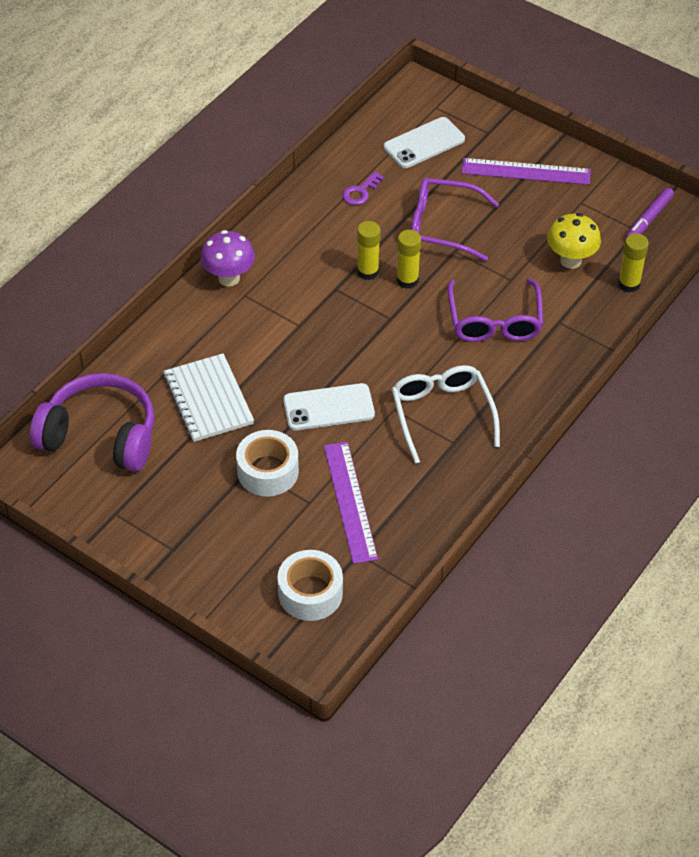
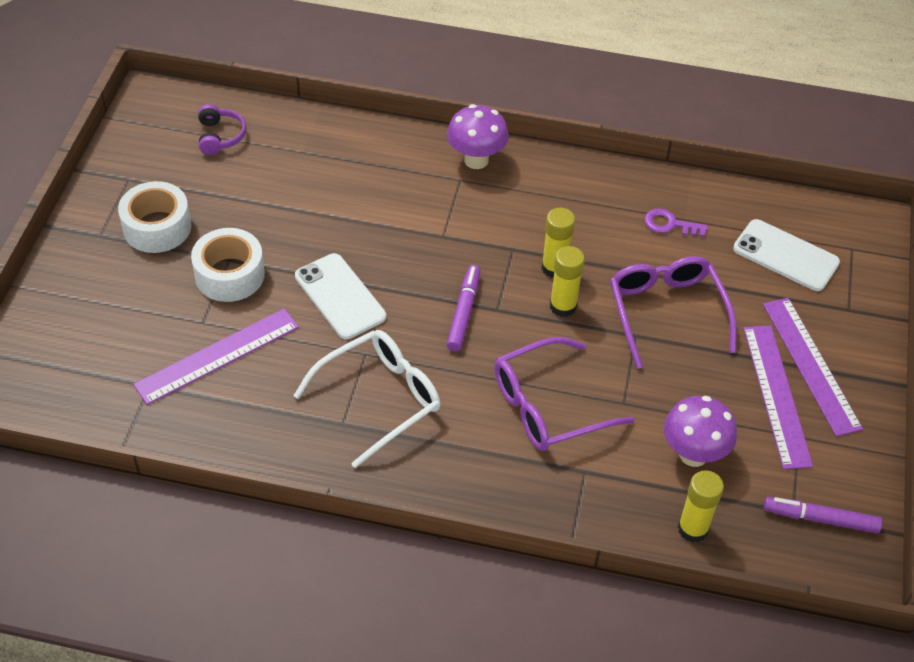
camera: 65 degrees right, 0 degrees up
(100, 435) = (220, 136): purple headphones -> purple headphones, size x0.44
(208, 400) = (303, 198): white notebook -> none
(310, 593) = (81, 361): white tape -> white tape (157, 227)
(383, 338) = (464, 312): none -> purple marker
(542, 199) = (776, 395): none -> purple ruler
(570, 260) = (693, 454): yellow mushroom -> purple mushroom

